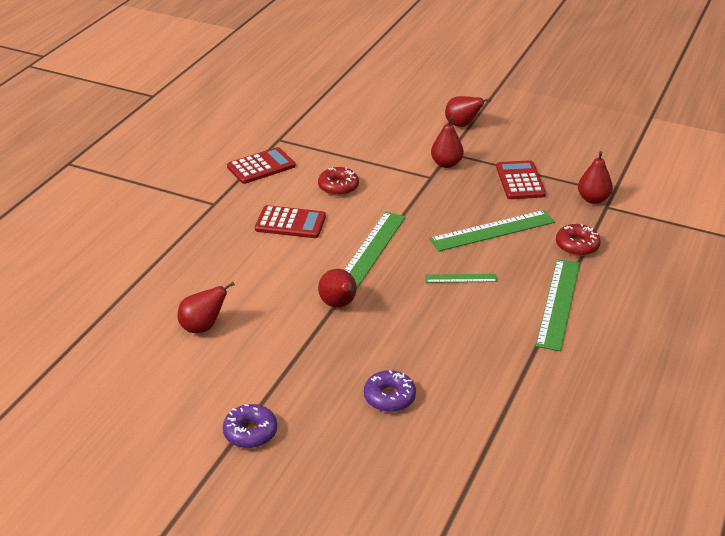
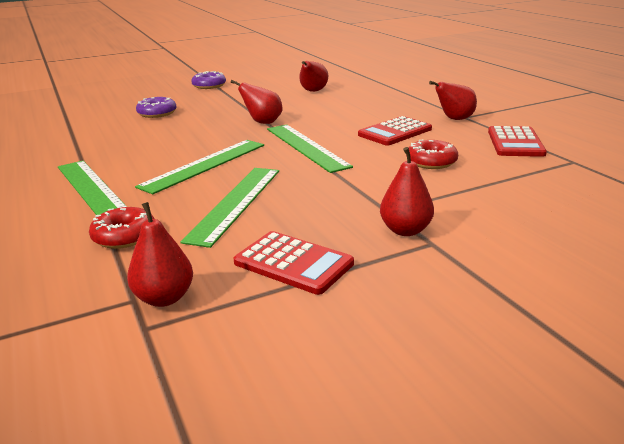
camera: 130 degrees right, 10 degrees down
(461, 278) = (204, 165): green ruler -> green ruler, size x1.92
(462, 125) = (511, 288): red pear -> red pear (454, 119)

